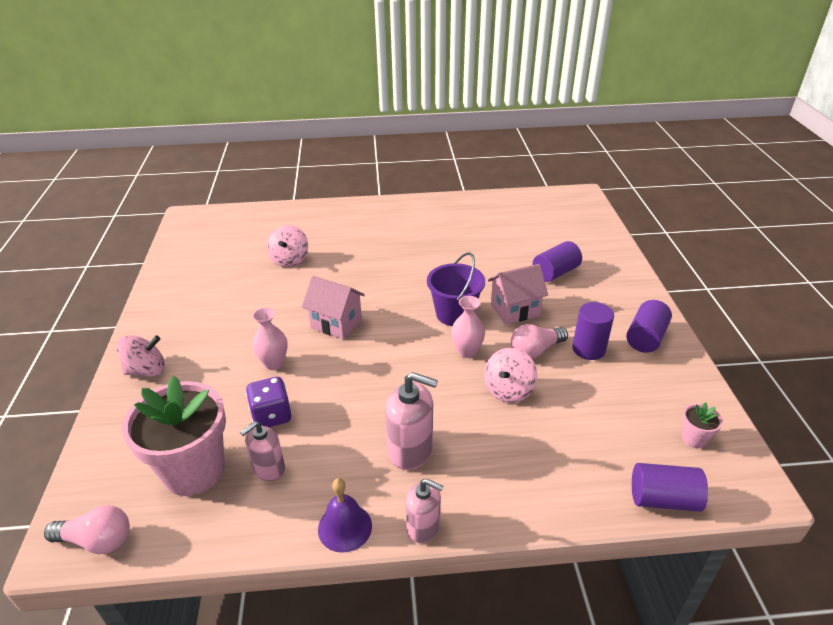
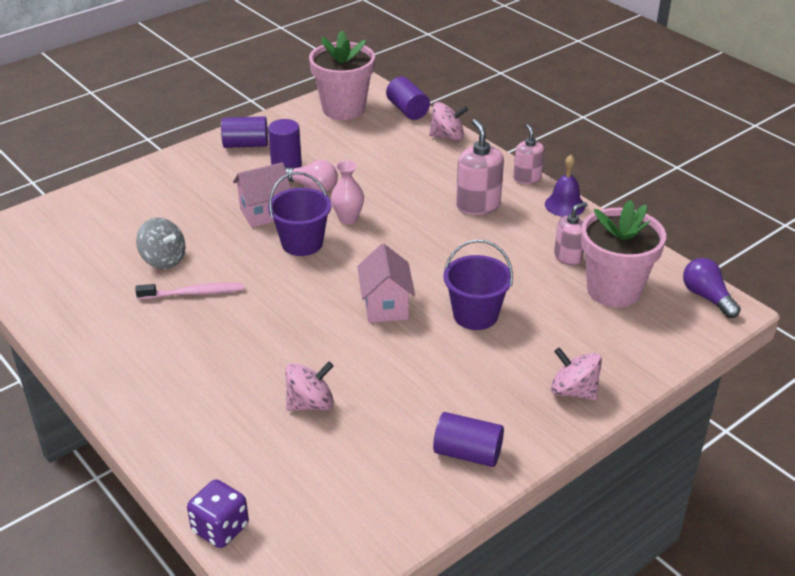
camera: 125 degrees left, 0 degrees up
(97, 540) = (707, 297): pink light bulb -> purple light bulb
(269, 468) = (568, 257): pink soap dispenser -> pink soap dispenser turned 45 degrees counterclockwise
(271, 416) = (527, 282): purple dice -> purple dice (220, 528)
(274, 363) = (475, 315): pink vase -> purple bucket
(442, 251) = (193, 293): none -> pink toothbrush
(493, 250) = (163, 259): none -> grey spinning top
(508, 390) = (373, 186): pink spinning top -> pink spinning top (447, 136)
(515, 310) = (265, 213): pink house -> pink house turned 60 degrees counterclockwise
(555, 273) = (180, 209): purple cylinder -> purple cylinder (467, 453)
(694, 439) = (343, 109): pink flower pot -> pink flower pot, size x2.42

